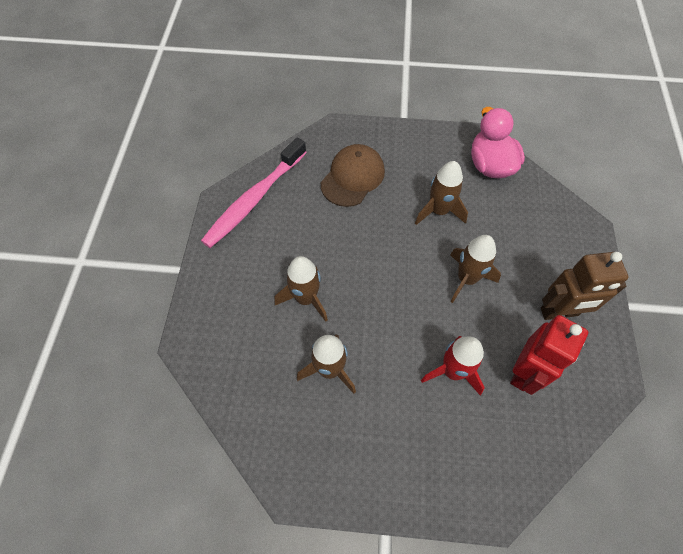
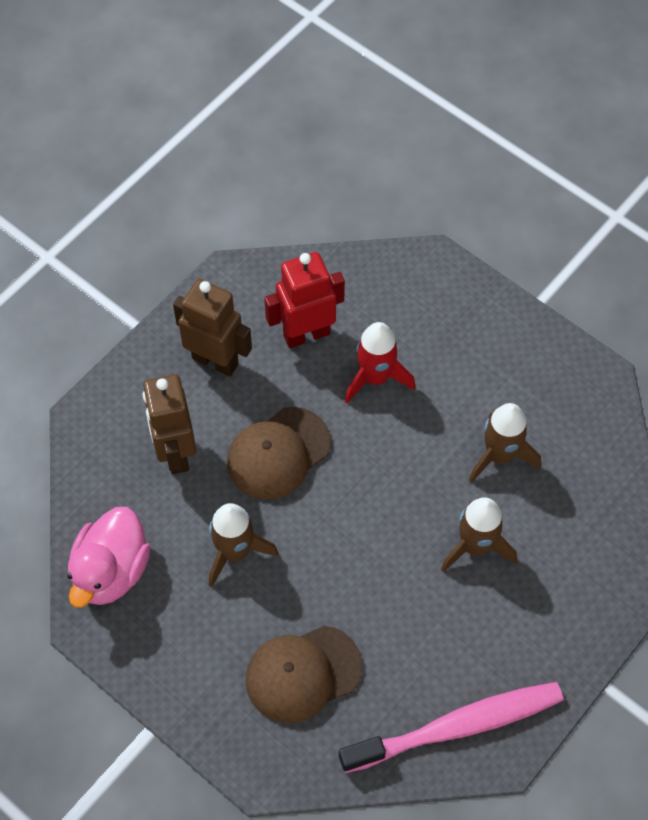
camera: 145 degrees left, 0 degrees up
(466, 279) = (278, 453): brown rocket -> brown cap
(522, 241) = (175, 452): none -> brown robot

